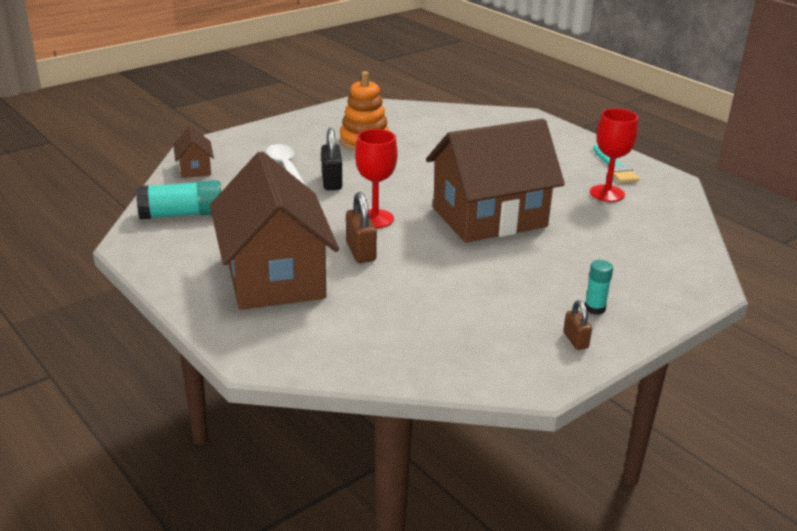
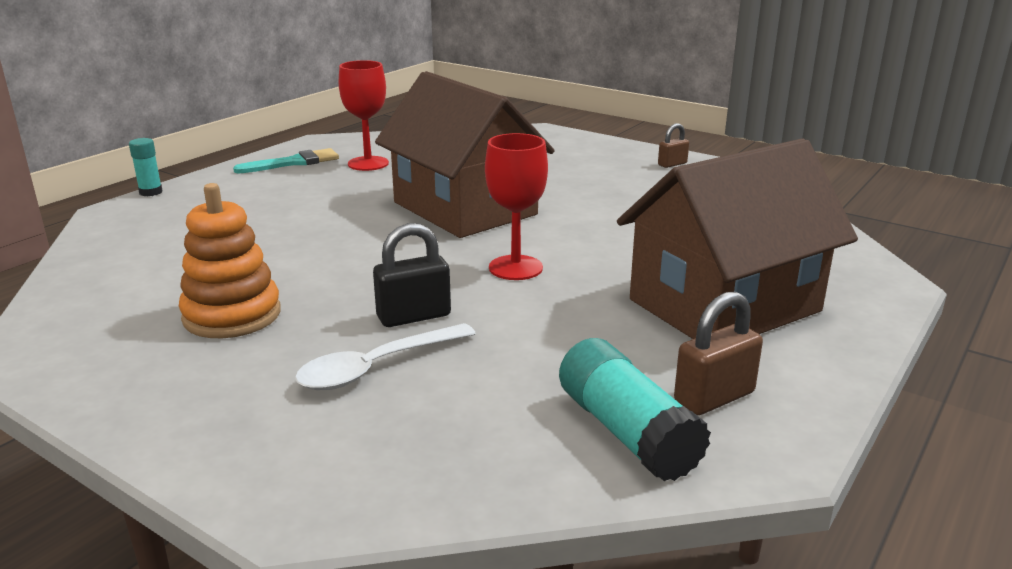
camera: 105 degrees left, 5 degrees down
(195, 169) = (421, 478): brown house -> none
(361, 252) = (610, 264): brown padlock -> brown padlock (714, 397)
(594, 308) = (613, 160): turquoise glue stick -> turquoise glue stick (151, 192)

